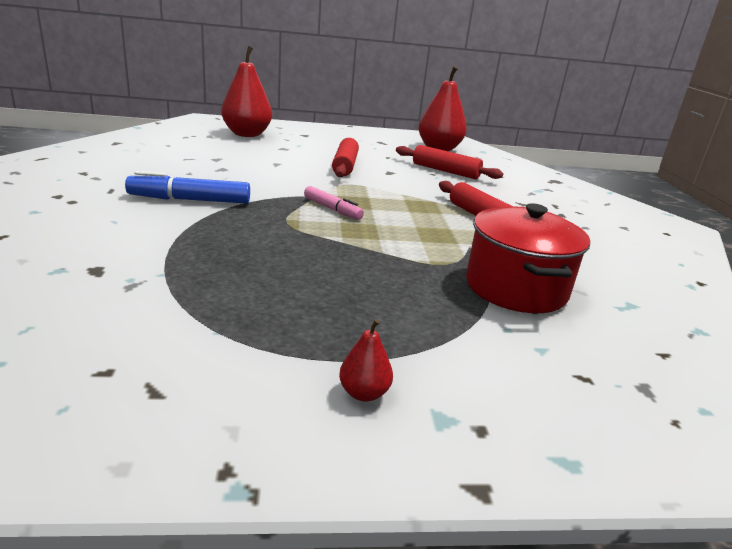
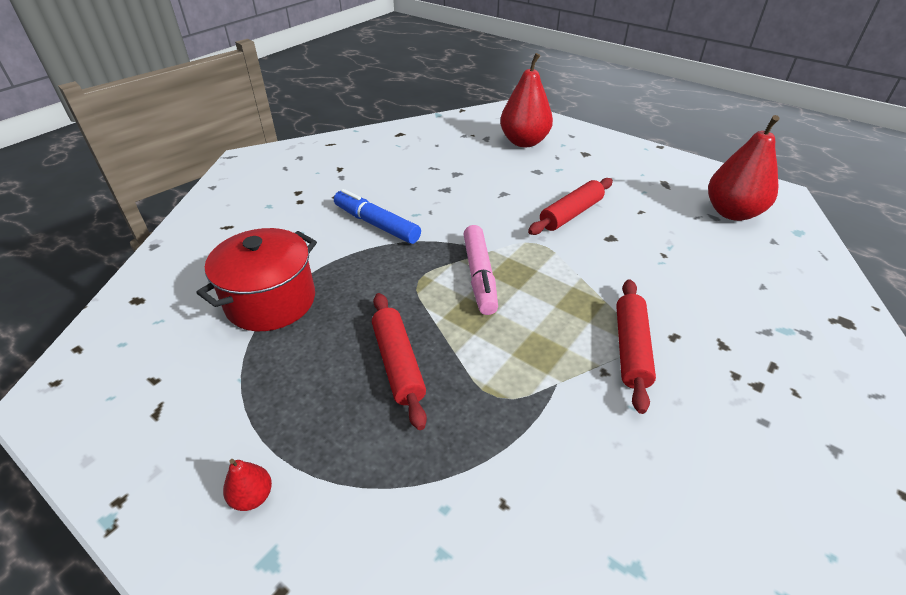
camera: 45 degrees right, 15 degrees up
(332, 209) = (479, 276): pink marker -> pink marker, size x1.54
(445, 171) = (687, 255): red rolling pin -> red rolling pin (398, 364)
(516, 288) = (526, 465): red pot -> red pot (271, 301)

